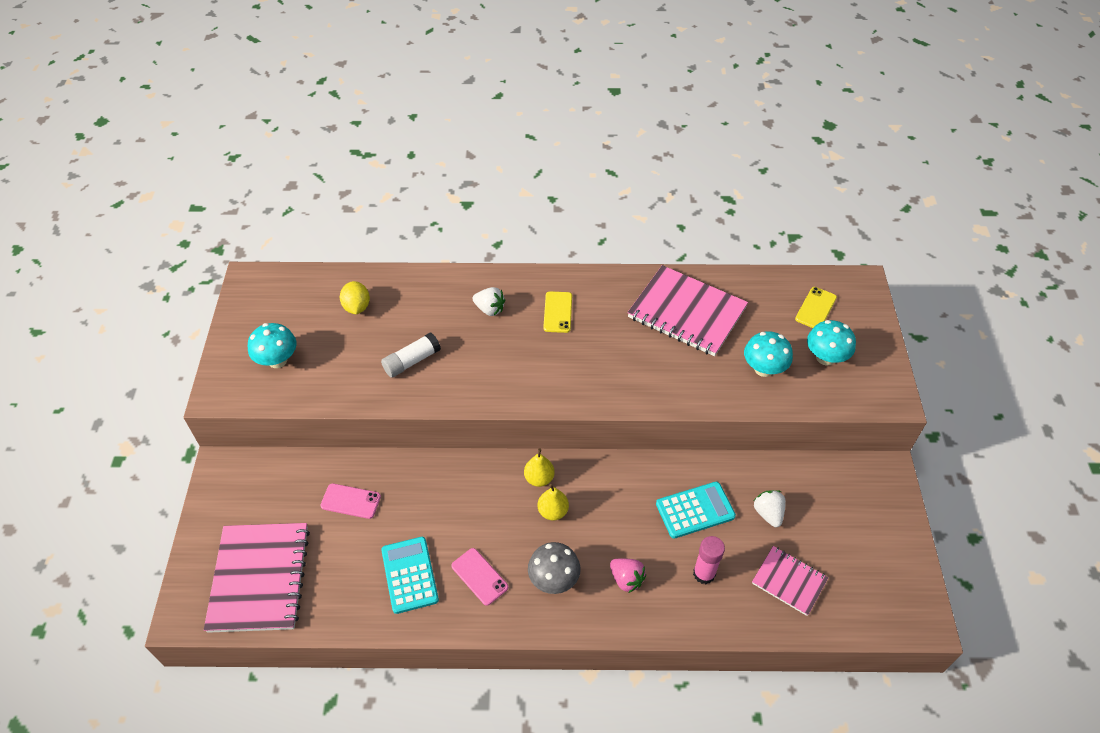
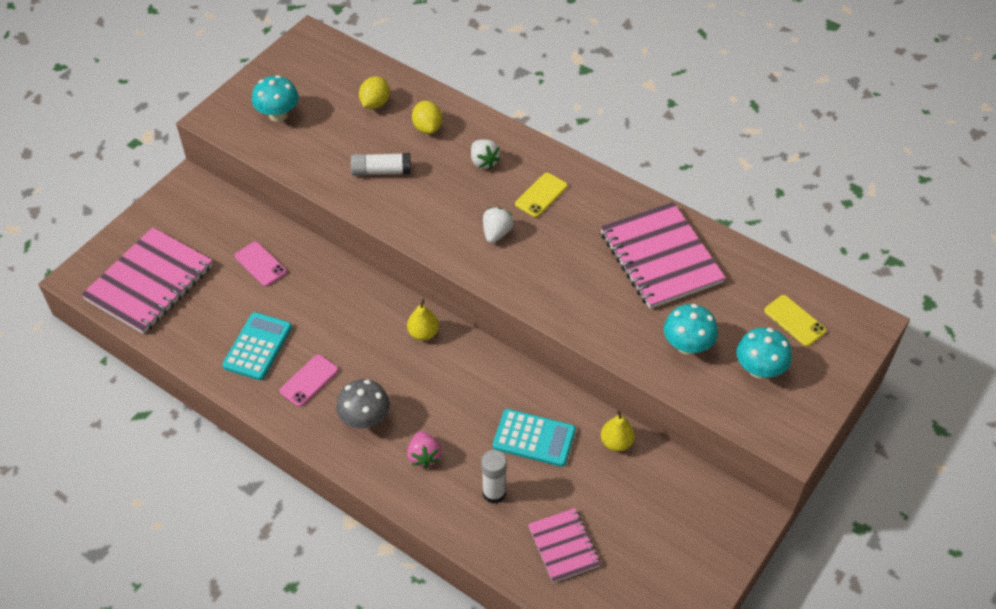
camera: 35 degrees right, 0 degrees up
(419, 305) = (427, 128): none -> yellow lemon
(479, 576) = (309, 380): pink phone -> pink phone turned 45 degrees clockwise
(553, 511) = (411, 366): yellow pear -> yellow pear (616, 442)
(704, 573) = (494, 493): pink glue stick -> white glue stick
(768, 513) = (598, 481): white strawberry -> white strawberry (496, 233)
(815, 308) = (794, 321): yellow phone -> yellow phone turned 75 degrees clockwise

